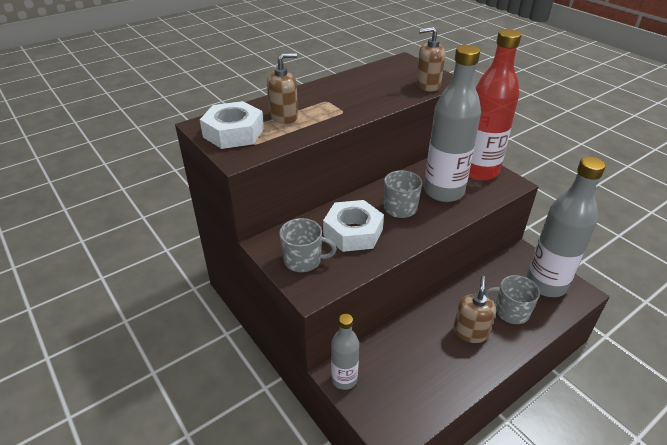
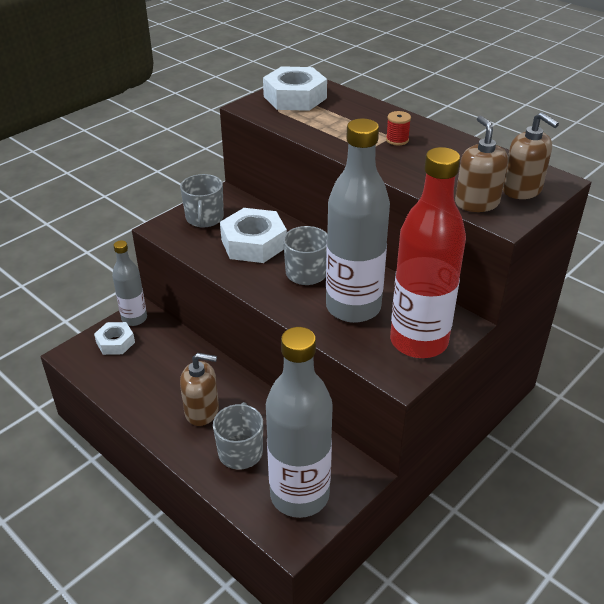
camera: 80 degrees right, 0 degrees up
(284, 116) = (339, 117): brown soap dispenser -> brown soap dispenser (522, 190)
(333, 99) = (397, 140): none -> red spool
(378, 396) = (115, 342): none -> white nut

